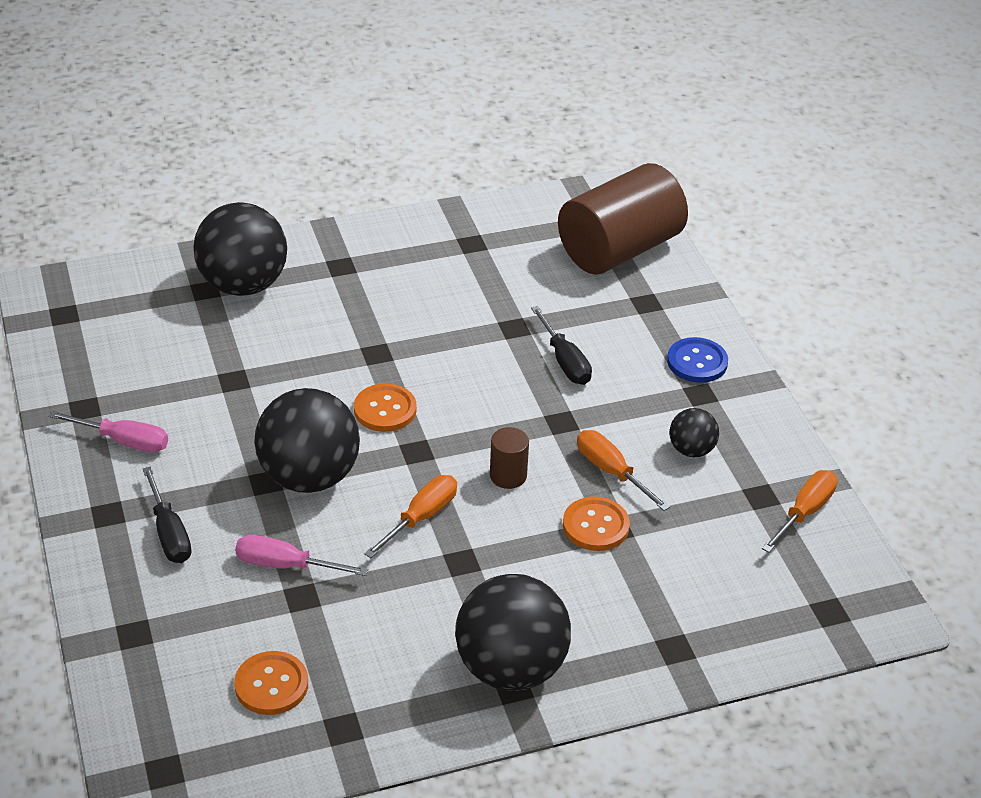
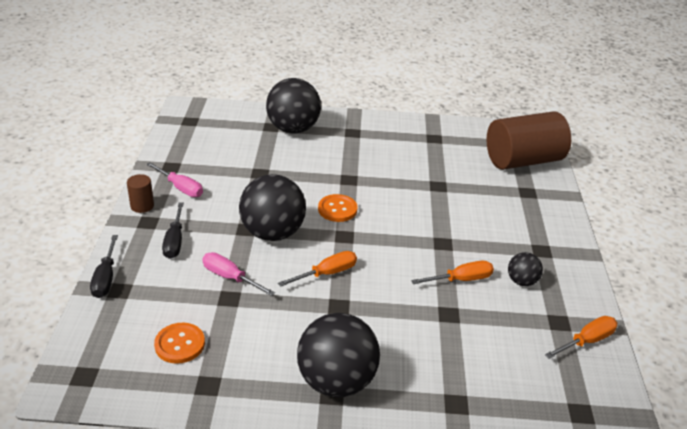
camera: 20 degrees right, 5 degrees down
(508, 476) = (394, 264): brown cylinder -> brown cylinder (142, 206)
(565, 362) = (461, 211): black screwdriver -> black screwdriver (105, 278)
(595, 526) = (436, 309): orange button -> none
(611, 471) = (462, 279): orange screwdriver -> orange screwdriver turned 90 degrees clockwise
(697, 362) = (547, 232): blue button -> none

